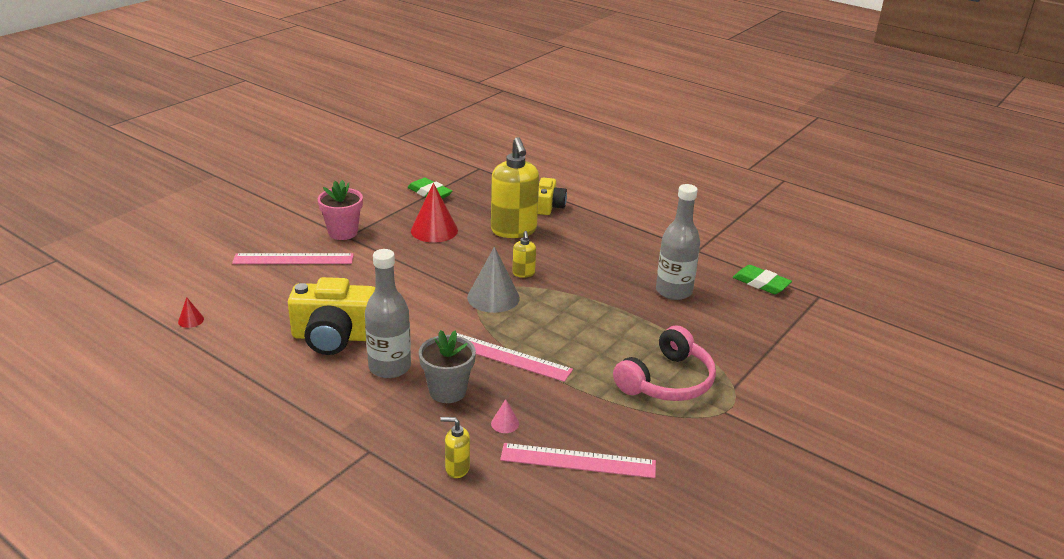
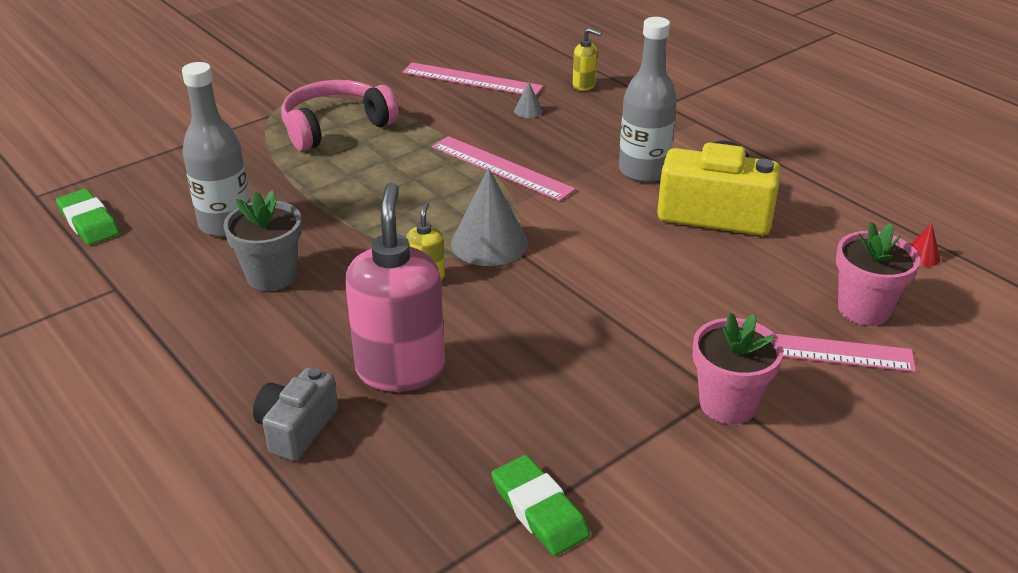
camera: 165 degrees left, 5 degrees up
(250, 282) = (864, 309): none -> pink flower pot
(434, 230) = (550, 388): red cone -> none
(447, 391) = (580, 142): grey flower pot -> grey flower pot (271, 276)
(505, 423) = (528, 110): pink cone -> grey cone
(514, 230) = (400, 369): yellow soap dispenser -> pink soap dispenser
(548, 206) = (297, 428): yellow camera -> grey camera

